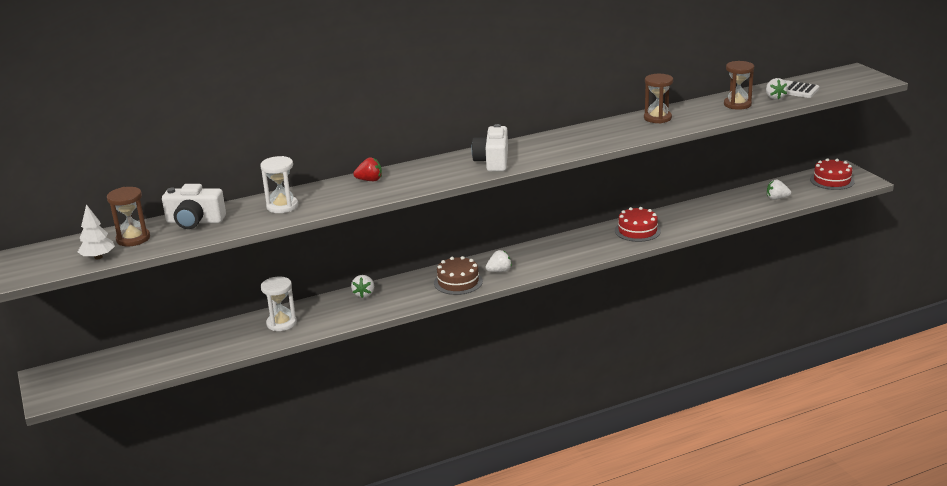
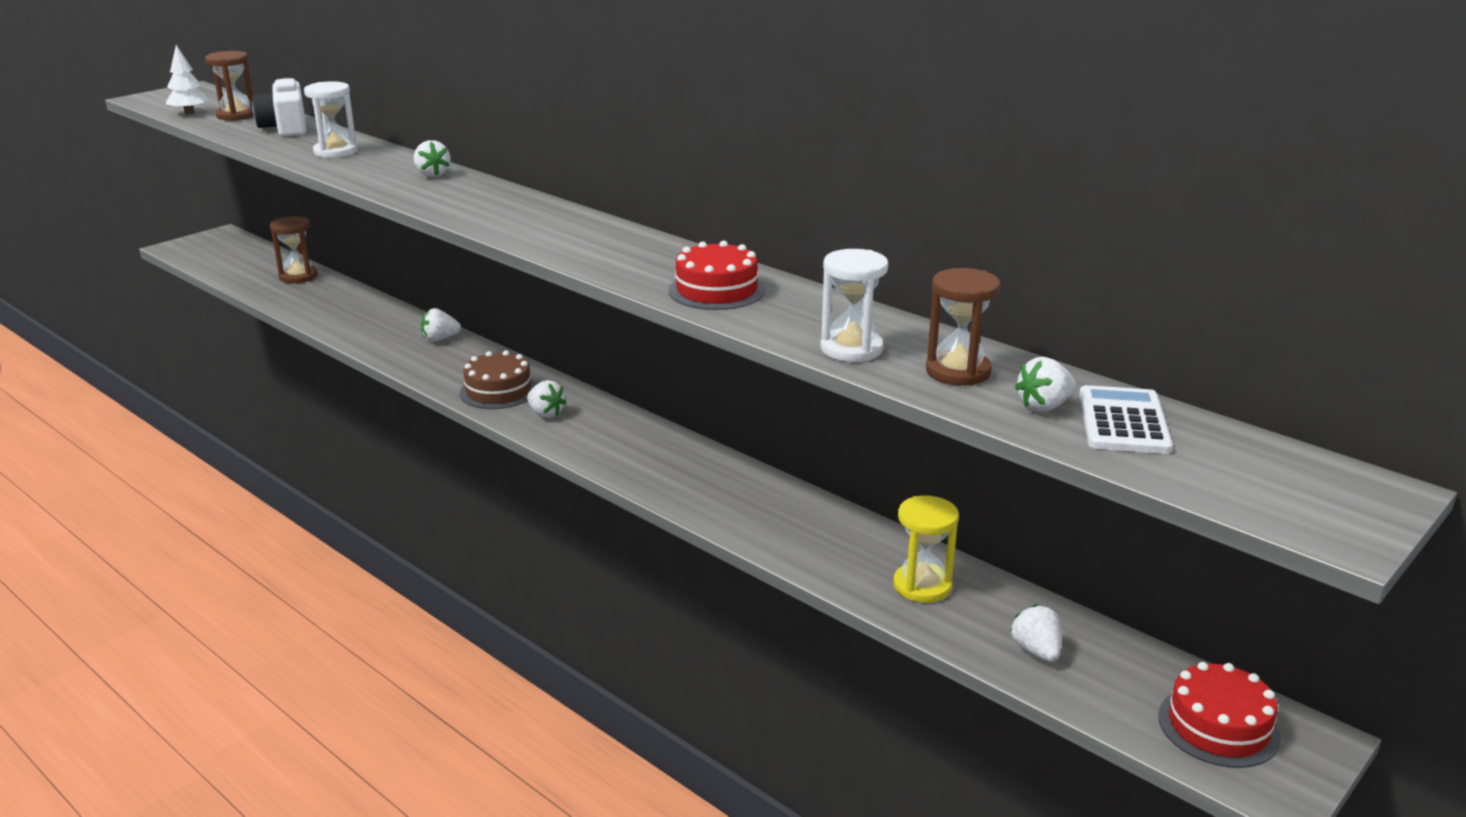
camera: 65 degrees right, 0 degrees up
(281, 323) = (350, 310): white hourglass -> white hourglass (851, 349)
(369, 180) = (432, 174): red strawberry -> white strawberry
(493, 161) = (531, 225): white camera -> none
(637, 231) = (760, 506): red cake -> red cake (716, 290)
(657, 118) = (812, 309): brown hourglass -> brown hourglass (298, 276)
(722, 209) = (922, 586): none -> yellow hourglass

